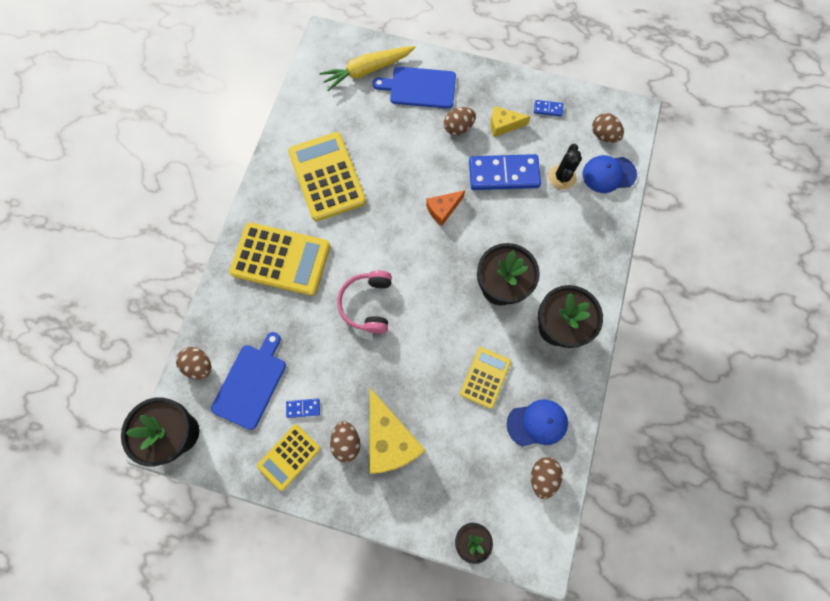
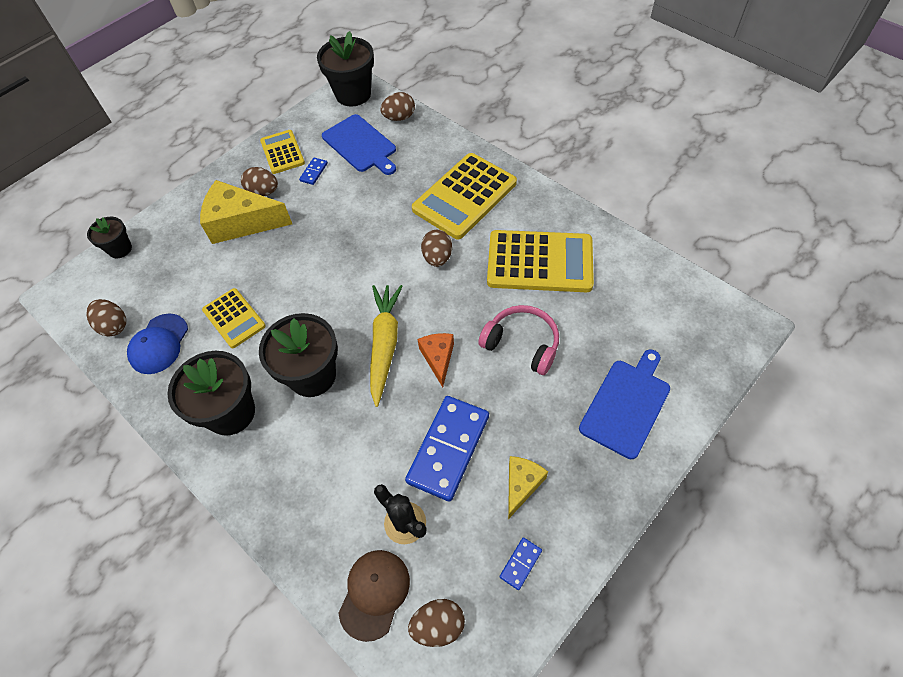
camera: 120 degrees right, 15 degrees down
(367, 71) = (677, 353): yellow carrot -> yellow carrot (385, 344)
(367, 304) = (374, 248): pink headphones -> pink headphones (522, 344)
(458, 128) = (542, 425): brown egg -> brown egg (437, 258)
(608, 174) = (374, 593): blue cap -> brown cap

